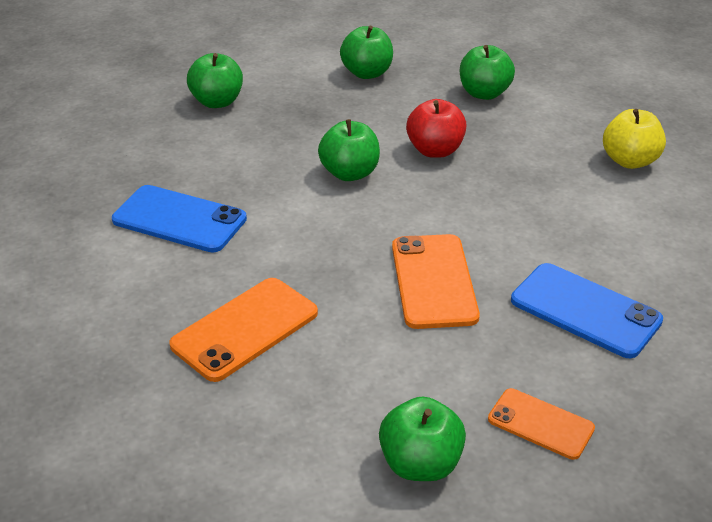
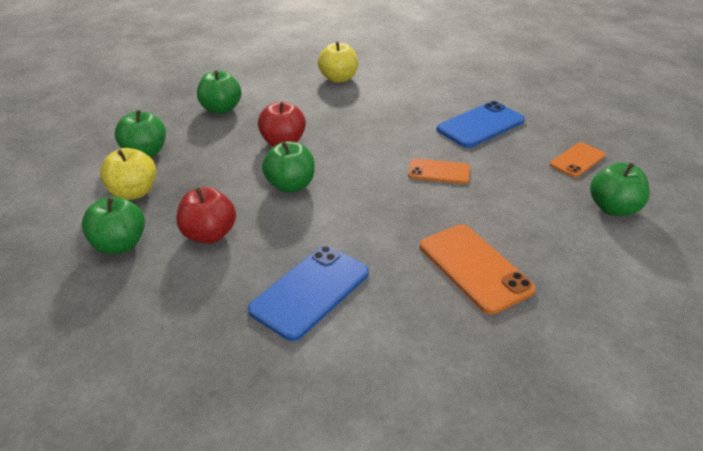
camera: 75 degrees left, 0 degrees up
(246, 143) = (209, 235): none -> red apple
(297, 86) = (134, 192): none -> yellow apple
(433, 281) = (439, 172): orange phone -> orange phone, size x0.63

